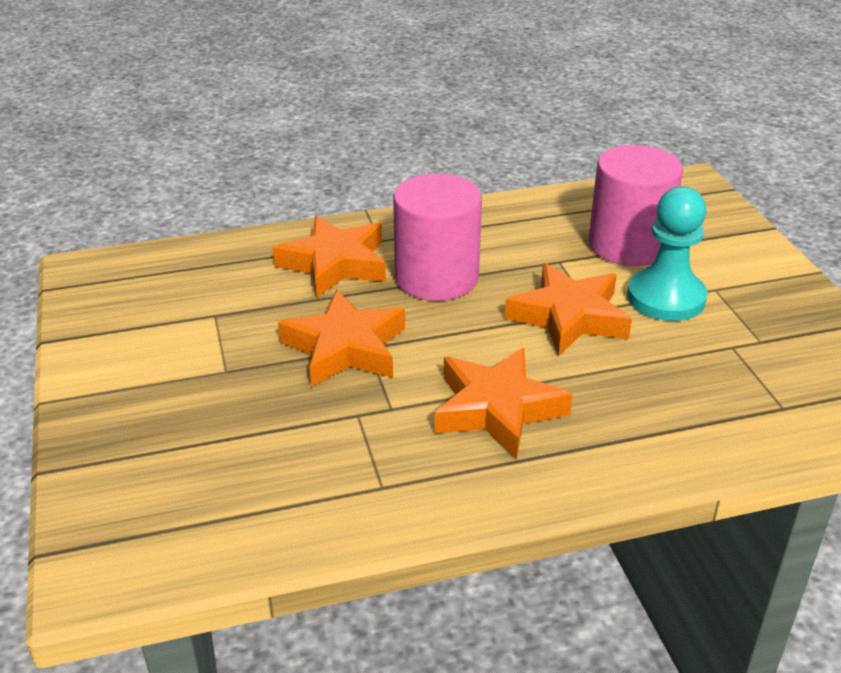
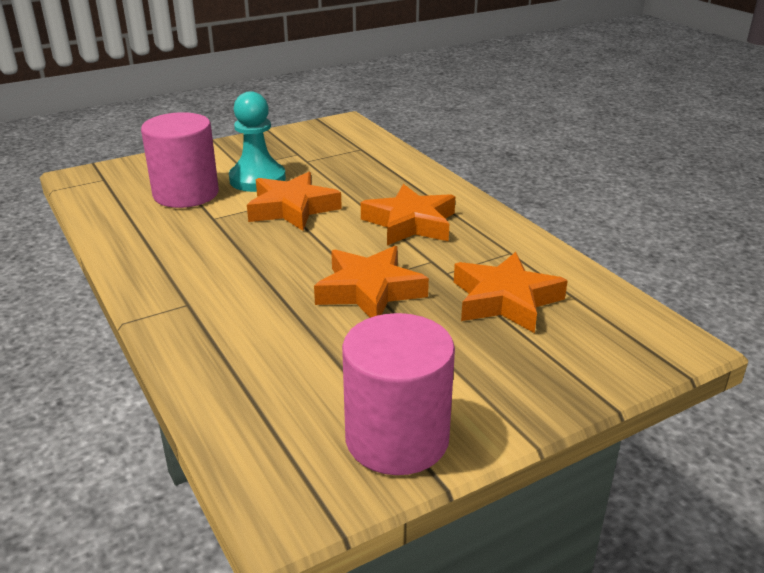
camera: 105 degrees left, 5 degrees down
(335, 264) = (238, 320): orange star -> orange star (505, 300)
(436, 278) = (251, 265): pink cylinder -> pink cylinder (397, 439)

